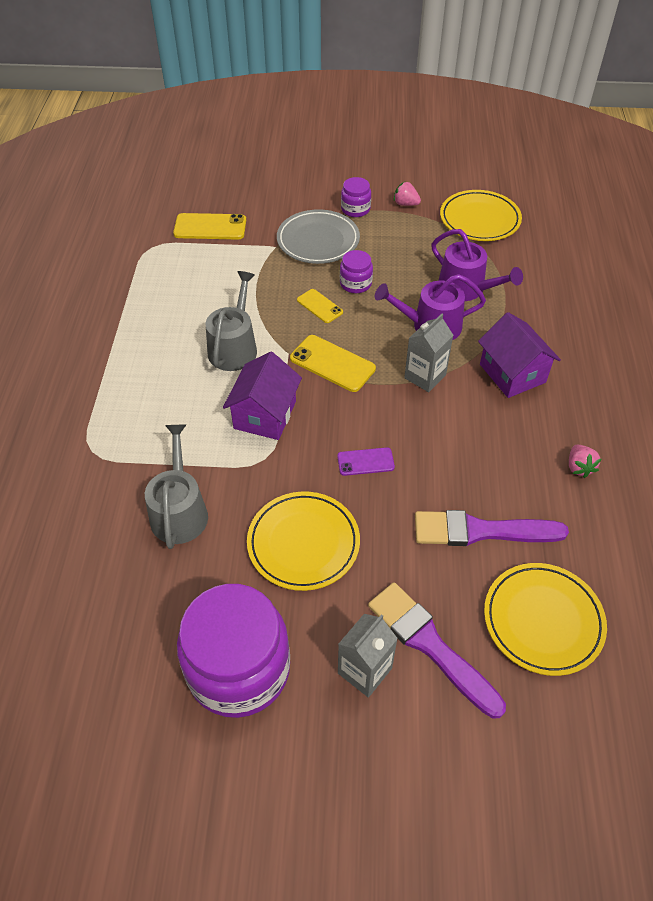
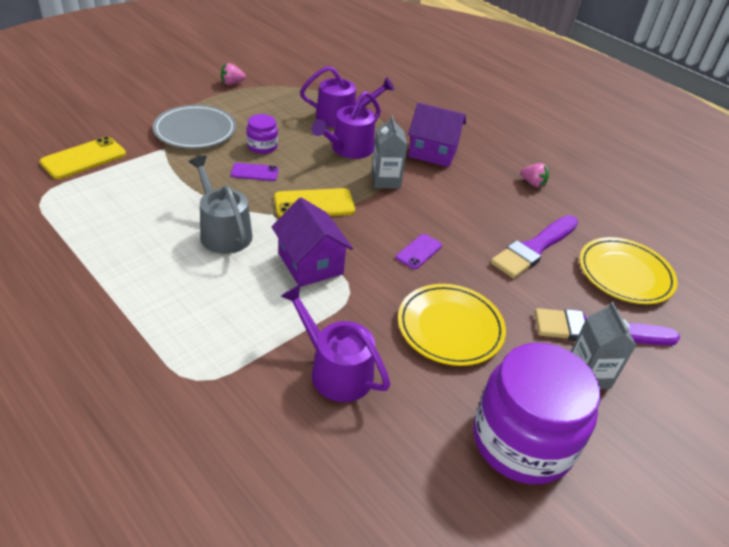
camera: 50 degrees left, 10 degrees down
(179, 511) = (335, 370): grey watering can -> purple watering can
(319, 306) = (255, 172): yellow phone -> purple phone
(355, 209) = (198, 100): purple jar -> none
(479, 219) = (296, 74): yellow plate -> none

